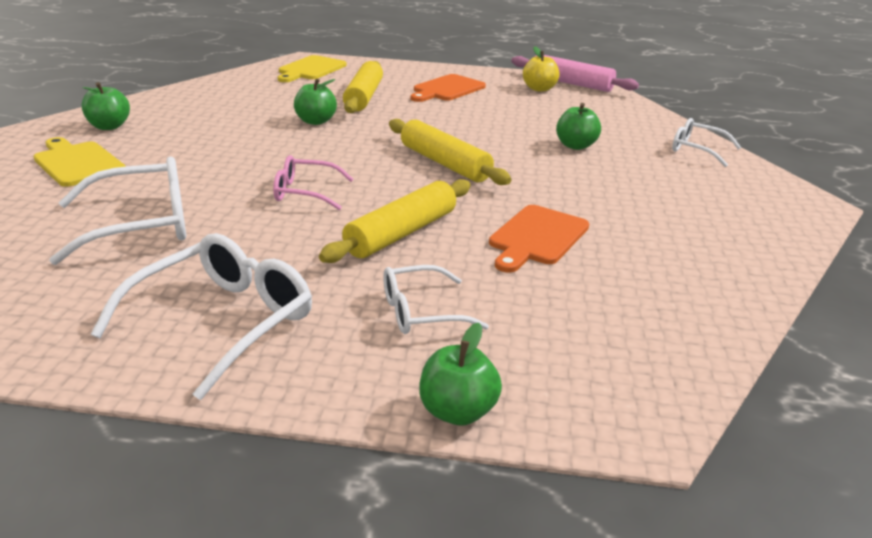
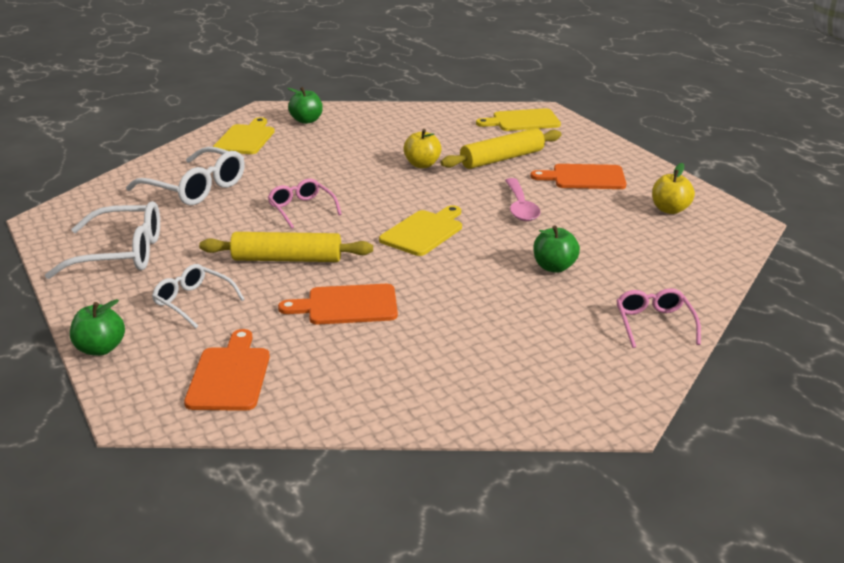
camera: 55 degrees right, 0 degrees up
(315, 121) = (422, 165): green apple -> yellow apple
(444, 163) = (424, 232): yellow rolling pin -> yellow cutting board
(459, 121) = (520, 207): none -> pink spoon
(571, 83) = (720, 217): pink rolling pin -> none
(612, 341) = (230, 375): none -> orange cutting board
(696, 150) = (654, 323): white glasses -> pink glasses

